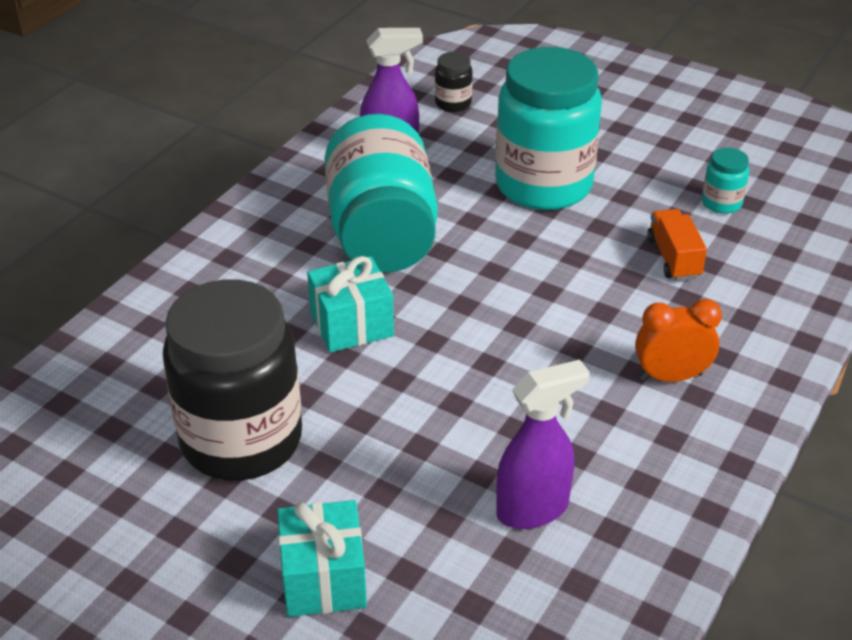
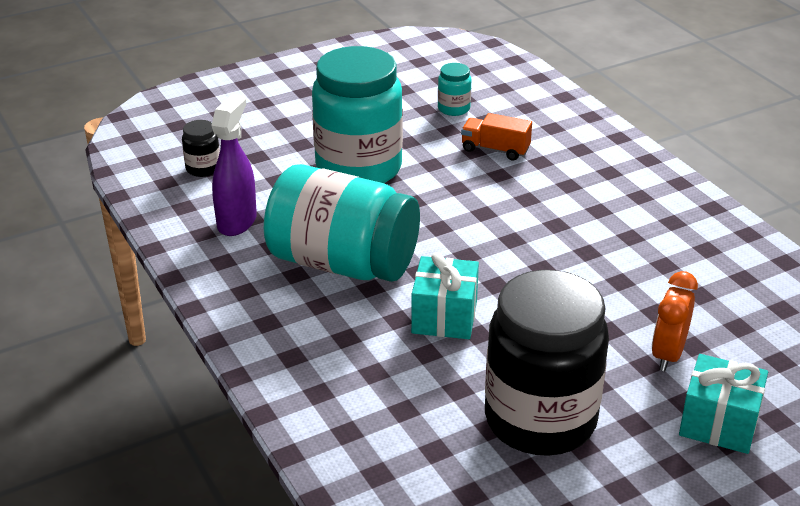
camera: 60 degrees left, 5 degrees down
(533, 509) = (705, 302): purple spray bottle -> none
(671, 377) = (615, 199): orange clock -> orange clock (668, 355)

